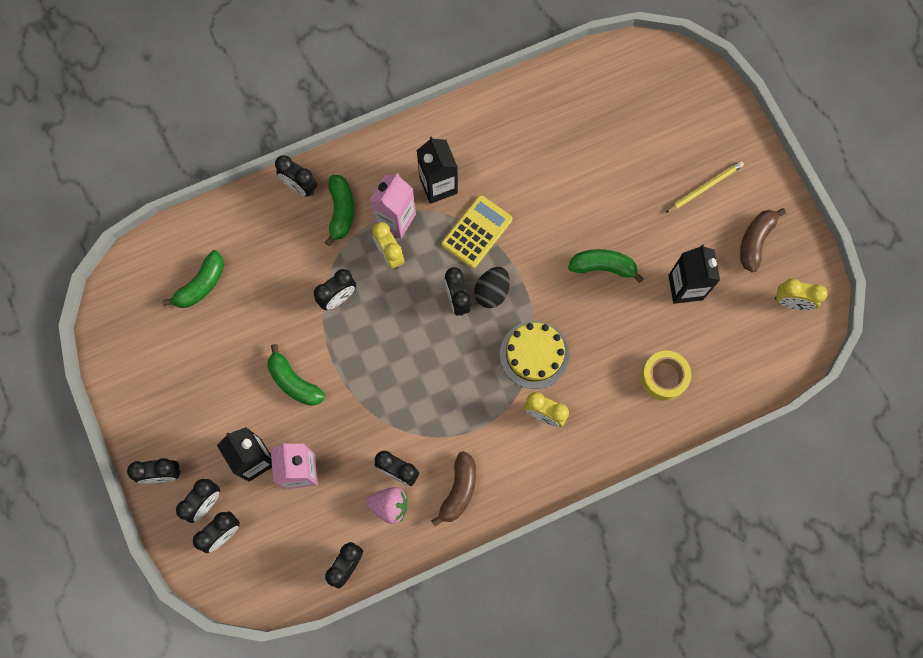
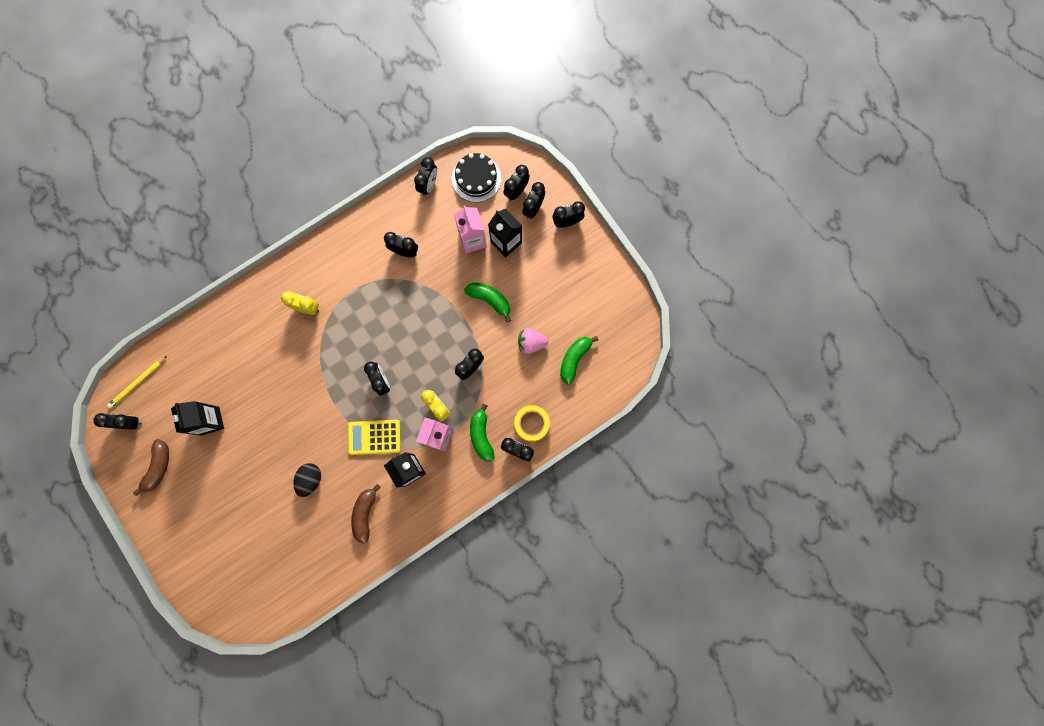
camera: 170 degrees right, 5 degrees up
(276, 563) = (476, 178): none -> black cake
(389, 505) = (406, 228): pink strawberry -> pink strawberry (531, 343)
(459, 490) = (360, 246): brown banana -> brown banana (365, 513)
(476, 232) = (374, 437): yellow calculator -> yellow calculator turned 60 degrees clockwise
(492, 292) = (356, 391): black egg -> black egg (310, 479)
(534, 354) = (319, 350): yellow cake -> none
(603, 267) = (274, 426): green banana -> none
(663, 377) = (222, 349): yellow tape -> yellow tape (531, 424)
(704, 187) = (200, 506): yellow pencil -> yellow pencil (138, 383)
(791, 302) = (129, 423): yellow clock -> black clock

